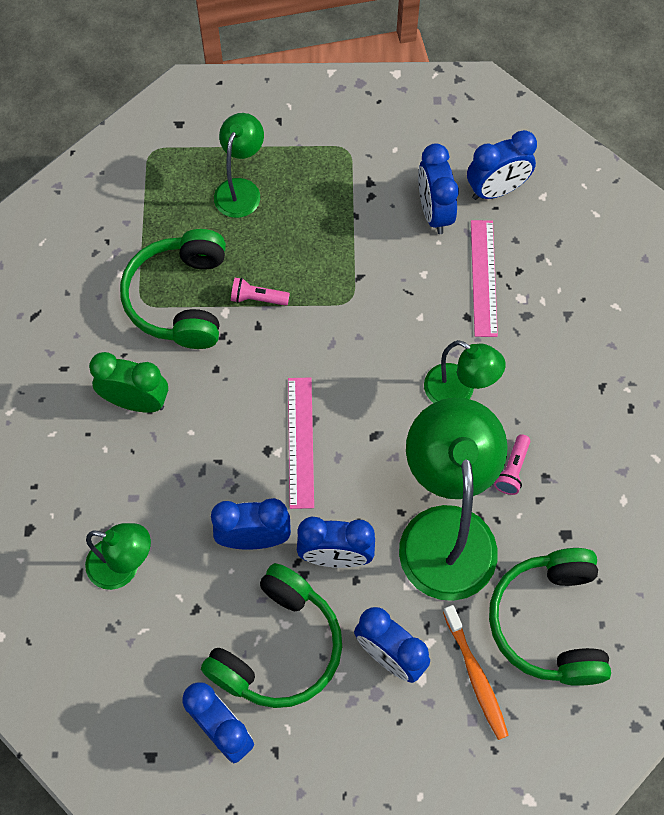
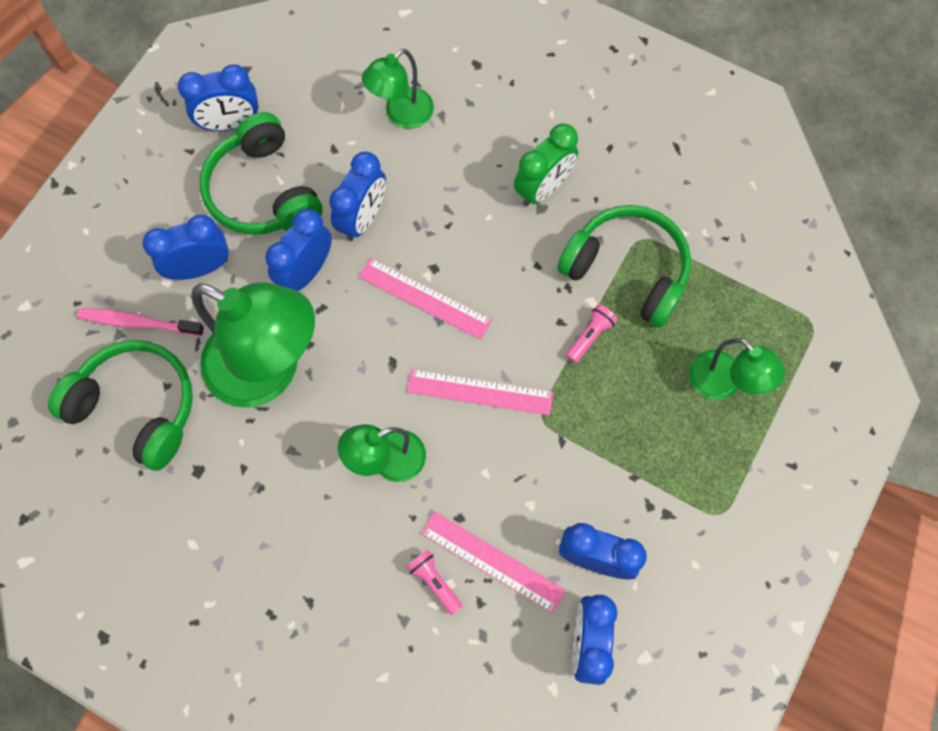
camera: 120 degrees right, 5 degrees up
(357, 355) = (480, 392): none -> pink ruler
(476, 676) = (138, 323): orange toothbrush -> pink toothbrush
(512, 469) = (284, 462): pink flashlight -> pink flashlight (434, 582)

